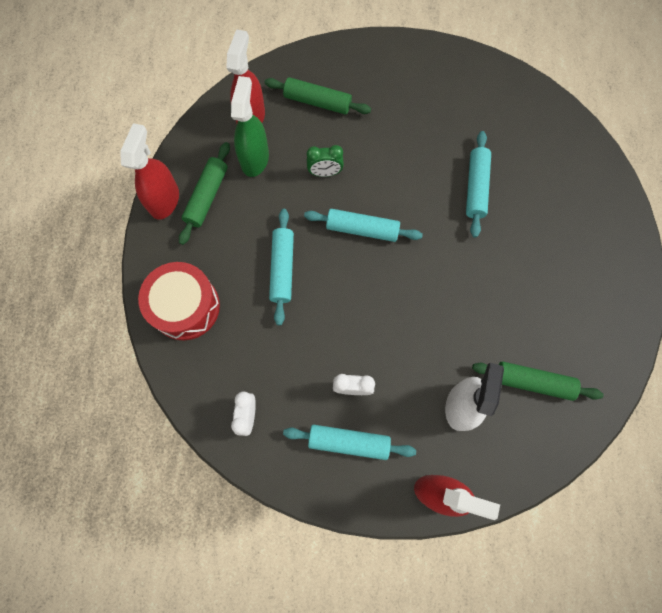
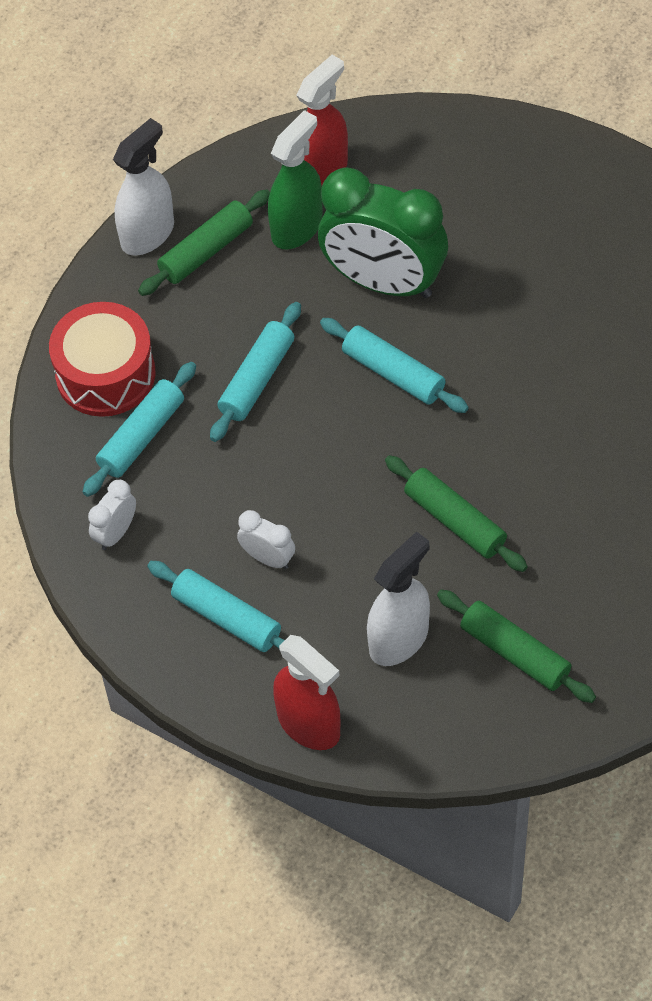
camera: 30 degrees right, 15 degrees down
(164, 200) = (148, 234): red spray bottle -> white spray bottle
(317, 102) = (426, 186): green rolling pin -> green rolling pin (455, 521)
(325, 173) = (383, 282): green clock -> green clock, size x2.30
(476, 187) = (586, 383): turquoise rolling pin -> turquoise rolling pin (141, 436)

